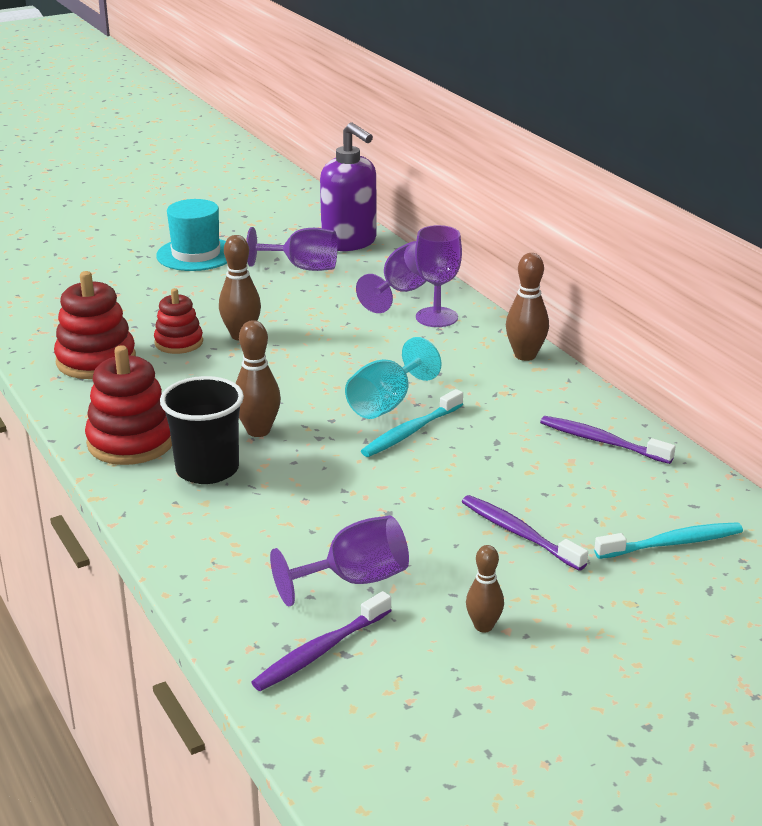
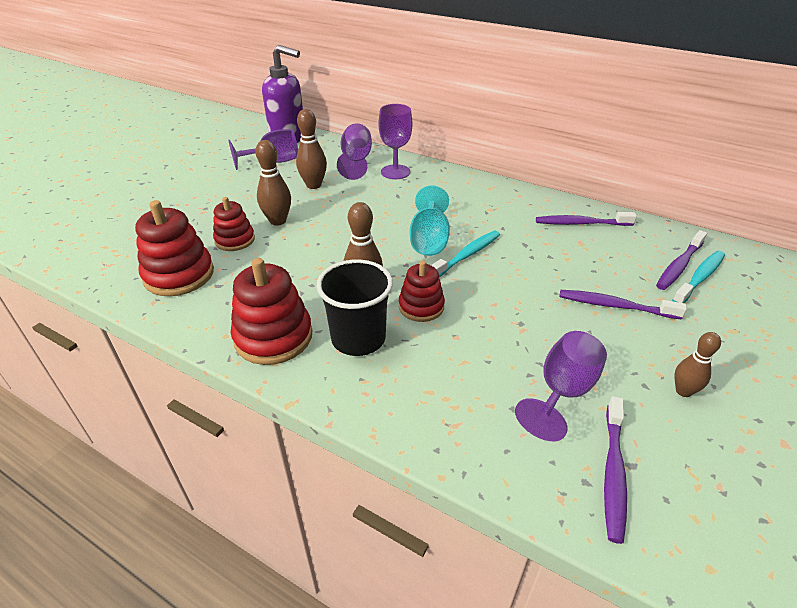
camera: 30 degrees left, 10 degrees up
(196, 254) = (186, 171): turquoise hat -> none
(300, 463) = (421, 306): none -> red stacking toy
(411, 432) = (466, 255): turquoise toothbrush -> turquoise toothbrush turned 150 degrees counterclockwise
(525, 355) = (474, 182): brown bowling pin -> brown bowling pin (314, 185)
(664, 523) = (679, 266): none -> purple toothbrush

